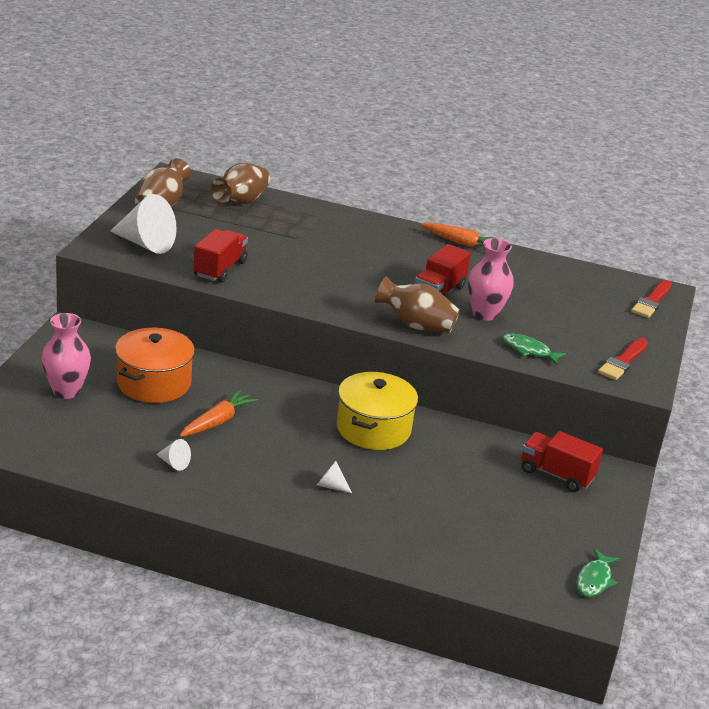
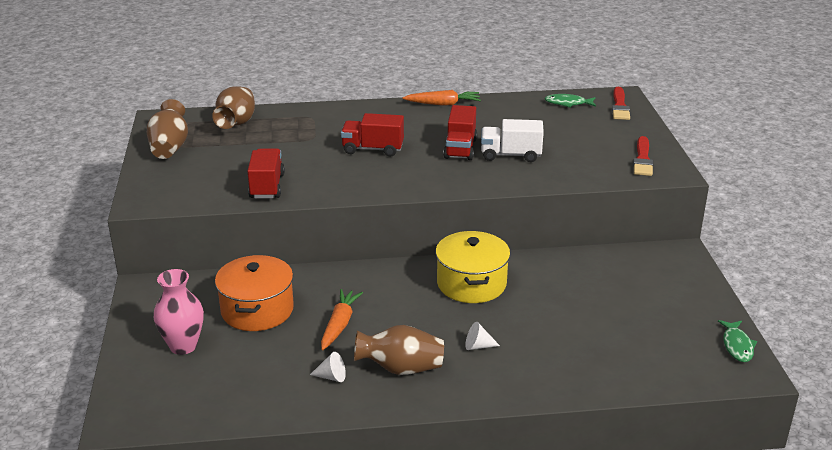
camera: 20 degrees left, 0 degrees up
(146, 244) = (183, 184): white cone -> none
(416, 325) = (467, 182): brown vase -> brown vase (401, 368)
(485, 314) = (510, 155): pink vase -> white truck
(529, 350) = (569, 173): green fish -> green fish (568, 103)
(556, 474) = (638, 270): red truck -> red truck (373, 149)

